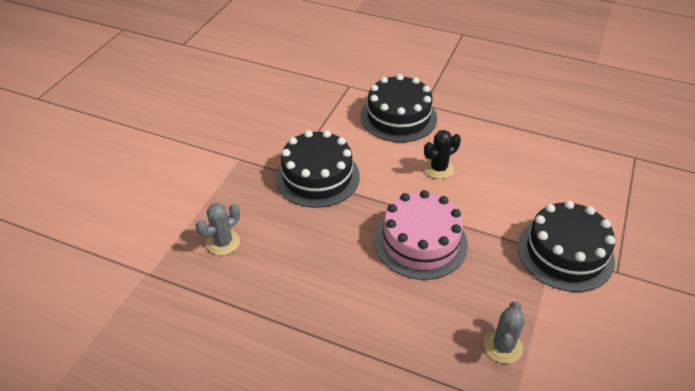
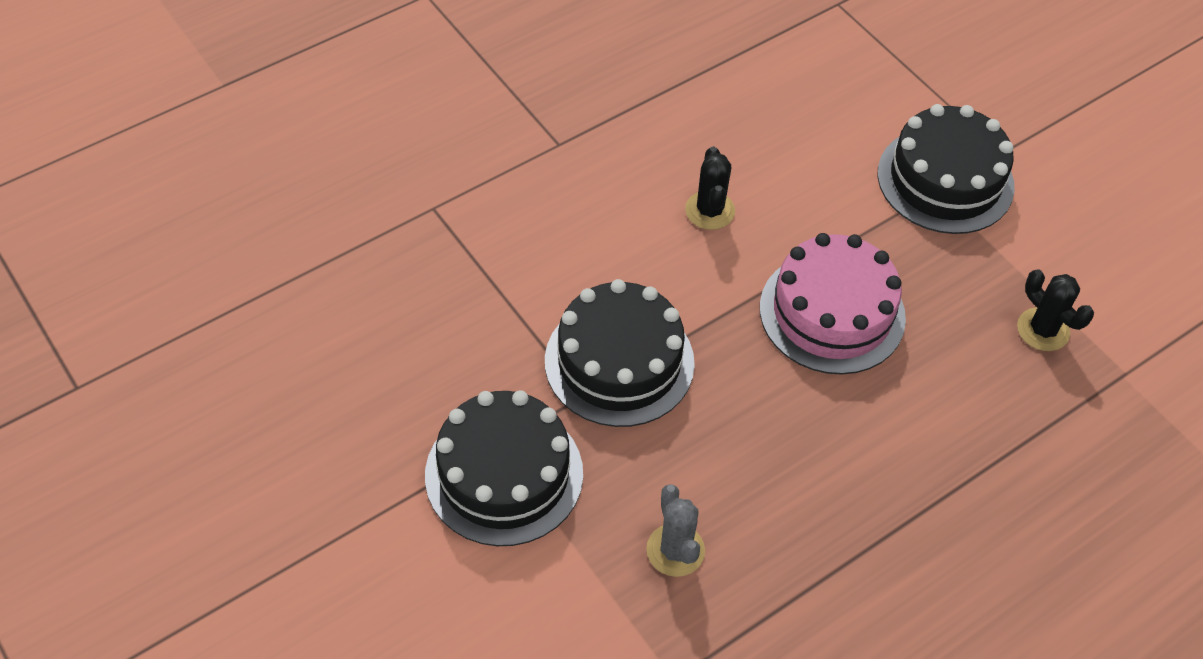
camera: 60 degrees left, 10 degrees up
(398, 117) = (563, 191): black cake -> black cake (504, 474)
(503, 346) = (1043, 330): grey cactus -> black cactus

